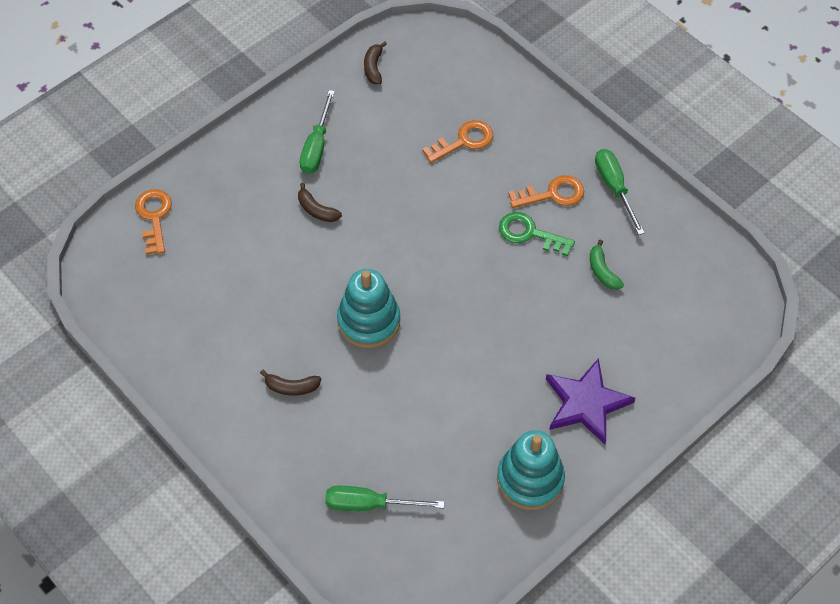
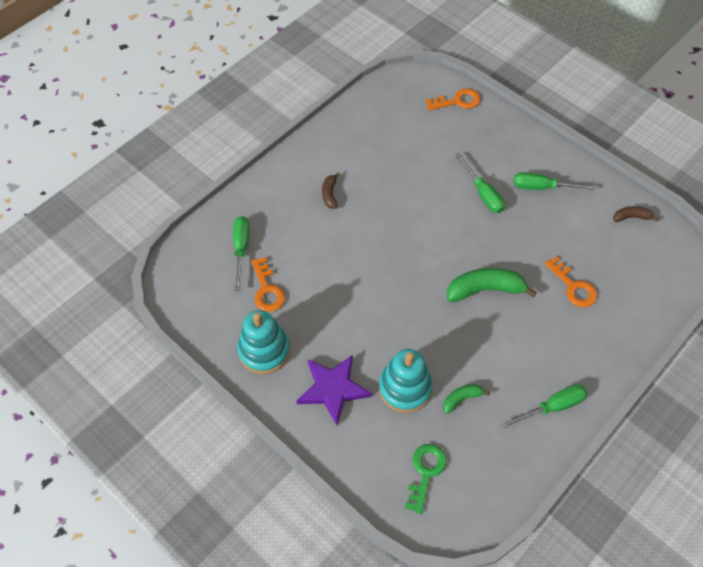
camera: 85 degrees right, 0 degrees up
(317, 210) = (483, 193): brown banana -> green screwdriver
(369, 321) = (390, 235): turquoise stacking toy -> turquoise stacking toy (405, 388)
(460, 228) = (485, 289): none -> green banana
(529, 233) = (490, 340): green key -> green key (425, 472)
(553, 194) = (534, 357): orange key -> orange key (267, 290)

